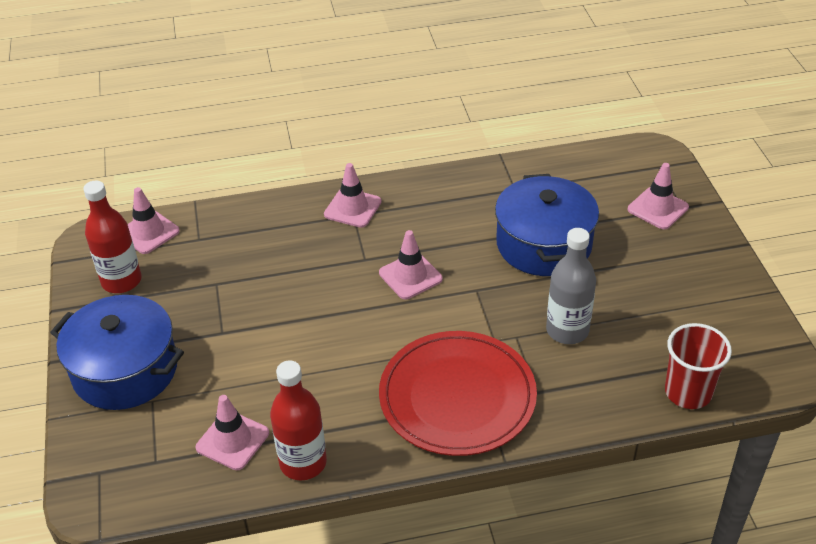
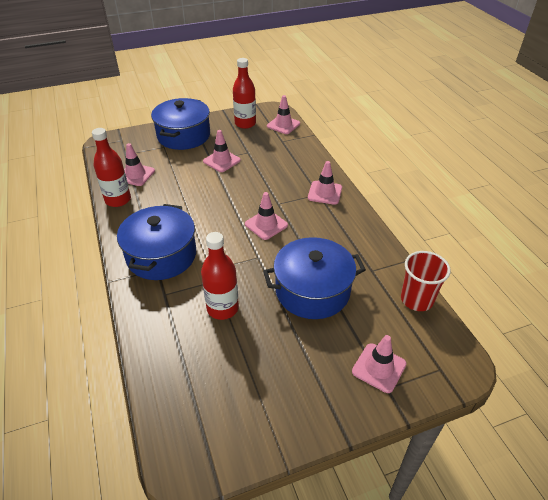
camera: 80 degrees right, 0 degrees up
(230, 318) = (221, 161): none -> pink traffic cone
(457, 397) = (161, 255): red plate -> blue pot
(567, 330) = (222, 308): grey bottle -> red bottle
(688, 392) = (160, 387): red cup -> red cup (416, 299)

